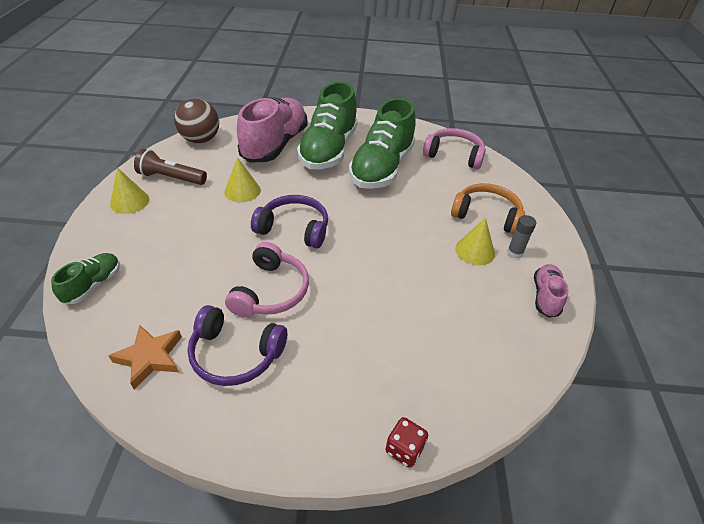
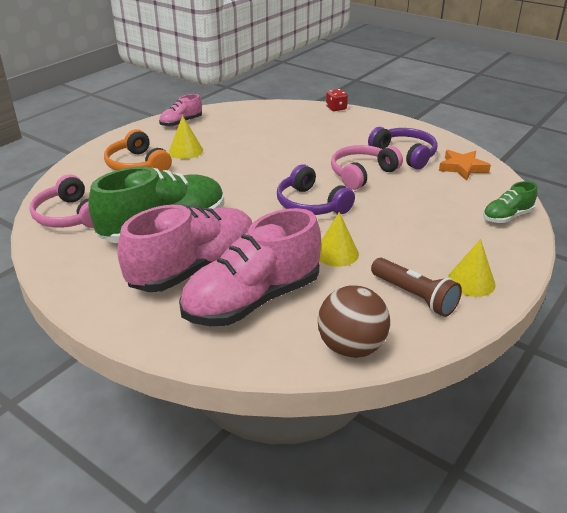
camera: 145 degrees left, 10 degrees down
(328, 150) = (194, 268): green shoe -> pink shoe
(515, 252) = (160, 142): grey glue stick -> none

